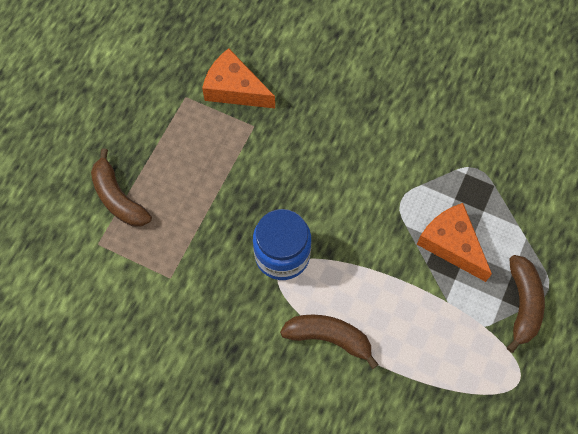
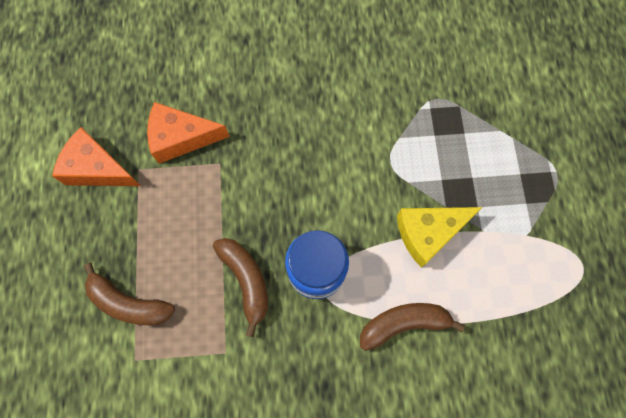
camera: 30 degrees left, 5 degrees up
(397, 277) = (428, 233): none -> yellow cheese
(451, 244) = (456, 177): orange cheese -> orange cheese (97, 168)
(522, 304) = (545, 197): brown banana -> brown banana (246, 281)

